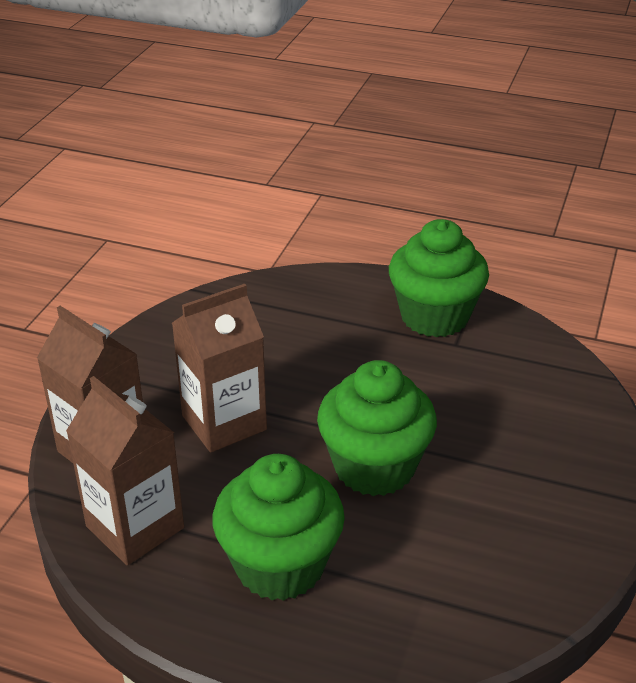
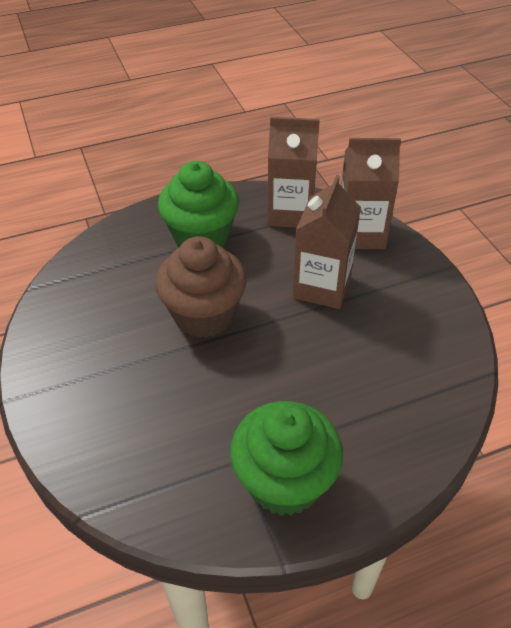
camera: 140 degrees right, 10 degrees up
(374, 467) = (204, 315): green cupcake -> brown cupcake

